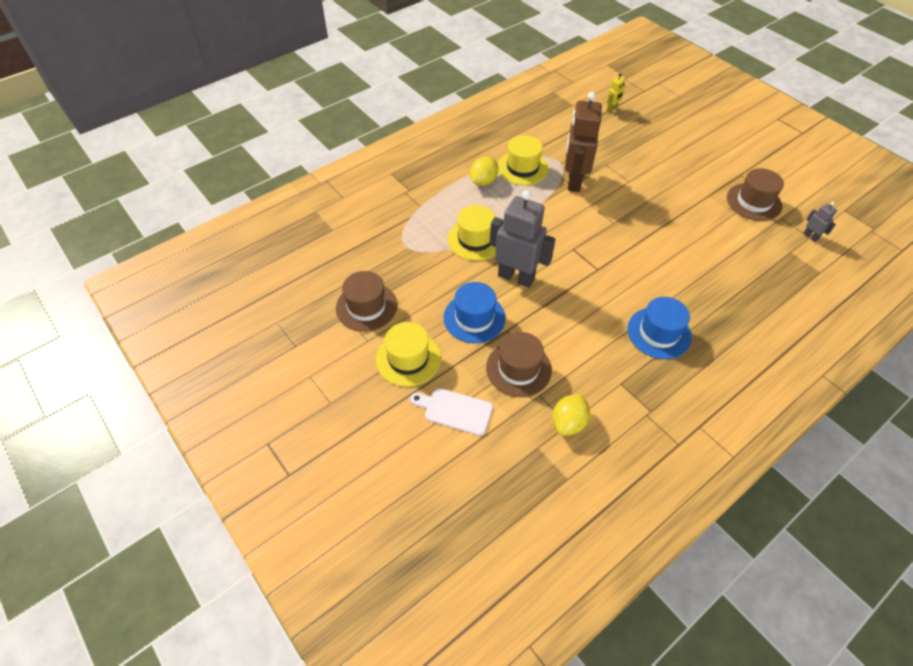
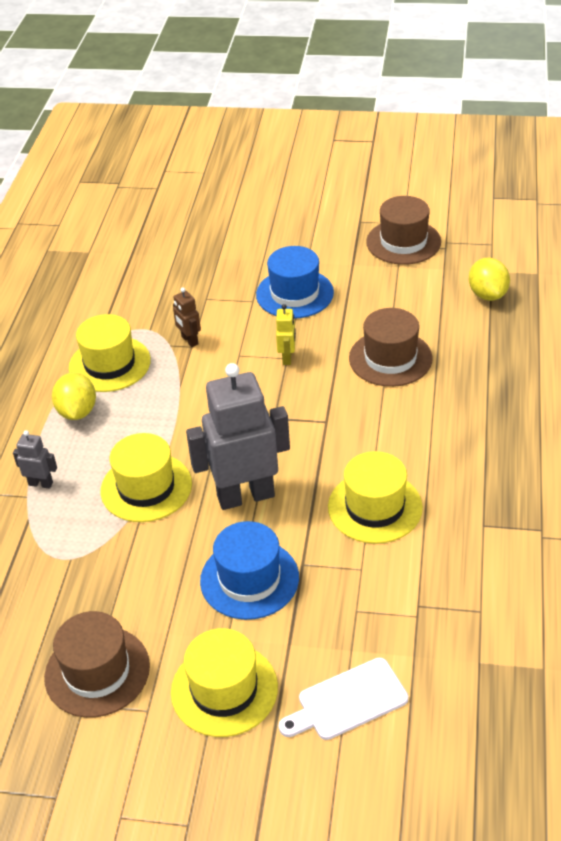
camera: 40 degrees left, 10 degrees down
(518, 369) = (364, 595): brown hat -> brown hat (390, 358)
(568, 422) = (479, 609): yellow lemon -> yellow lemon (487, 294)
(573, 181) = (189, 341): brown robot -> brown robot, size x0.43
(573, 330) = (375, 507): none -> yellow hat
(612, 109) = (142, 230): yellow robot -> yellow robot (287, 358)
(659, 333) = (461, 443): blue hat -> blue hat (294, 294)
(810, 236) = (492, 244): grey robot -> grey robot (41, 483)

